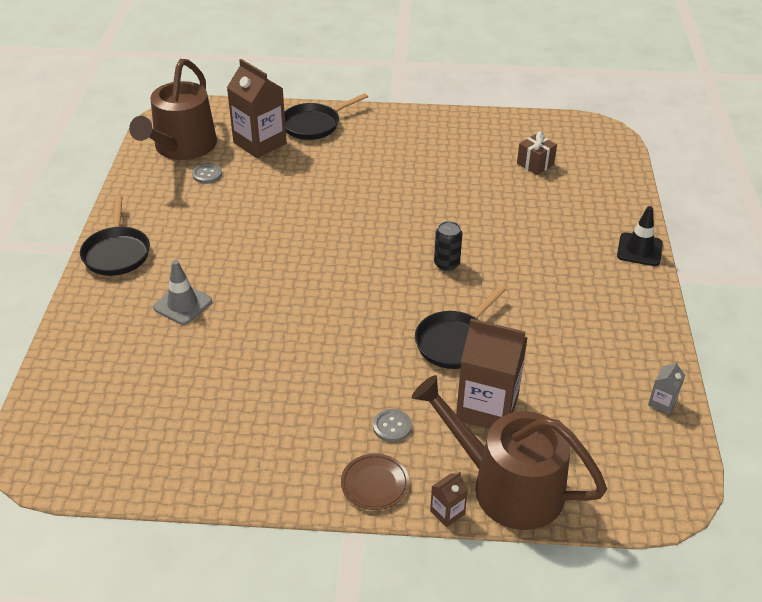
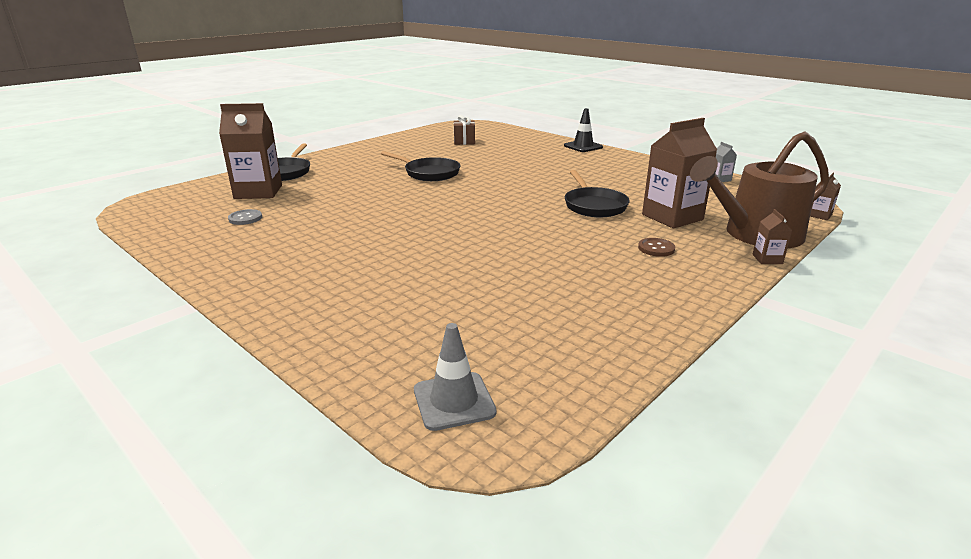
camera: 50 degrees left, 15 degrees down
(117, 252) = (252, 285): black pan -> black pan (429, 173)
(182, 147) = (186, 216): brown watering can -> none
(182, 304) = (385, 278): grey traffic cone -> grey traffic cone (454, 401)
(375, 484) = (713, 273): brown plate -> none
(392, 426) = (656, 248): grey button -> brown button
(446, 264) = (512, 185): black can -> none
(632, 523) = (819, 215): none -> brown carton

